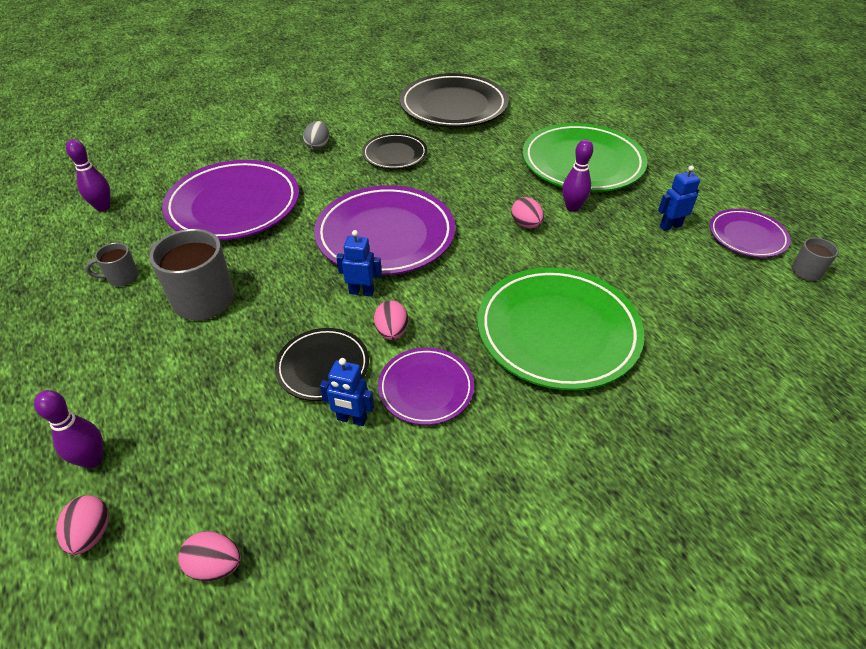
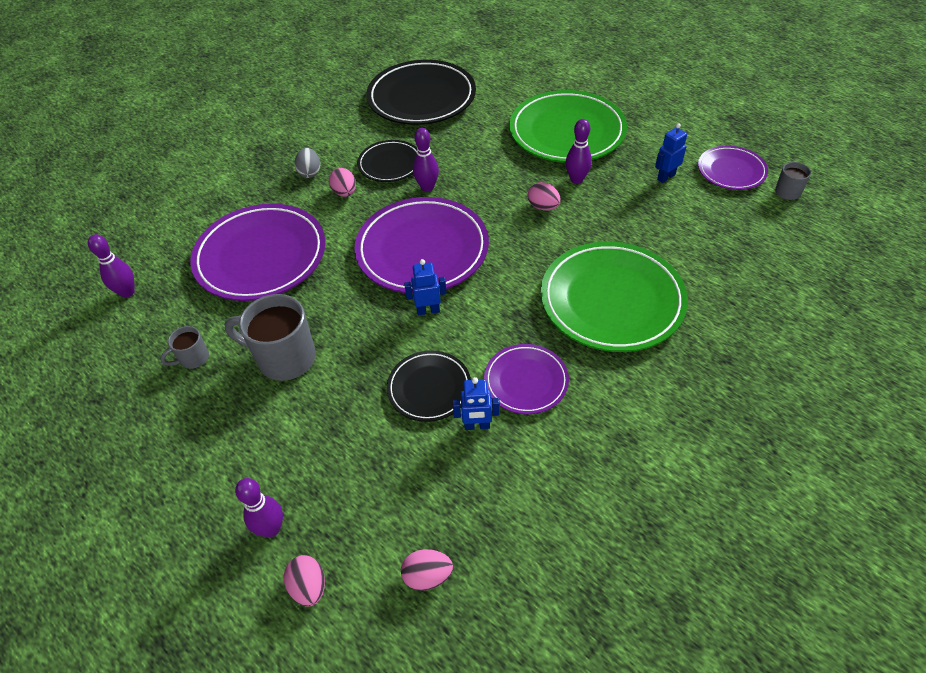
camera: 15 degrees left, 5 degrees up
(392, 332) = (473, 340): pink egg -> pink egg (345, 192)
(419, 182) = (427, 187): none -> purple bowling pin

